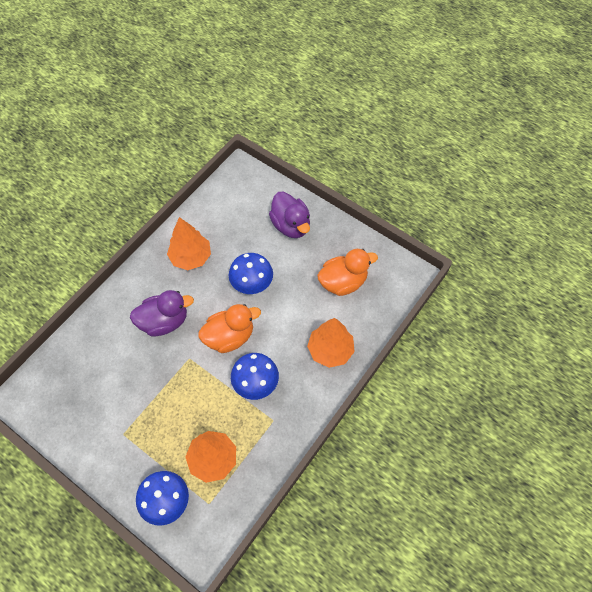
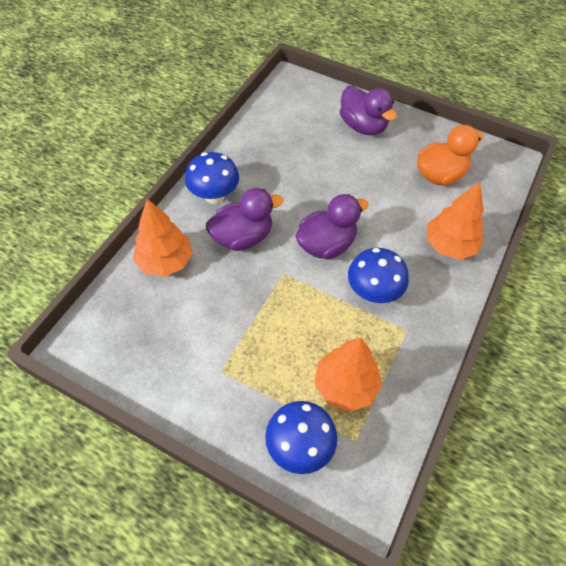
camera: 10 degrees left, 5 degrees down
(191, 257) = (257, 168): orange tree -> orange tree (165, 261)
(229, 337) = (326, 245): orange duck -> purple duck
(252, 284) = (336, 188): blue mushroom -> blue mushroom (214, 196)

